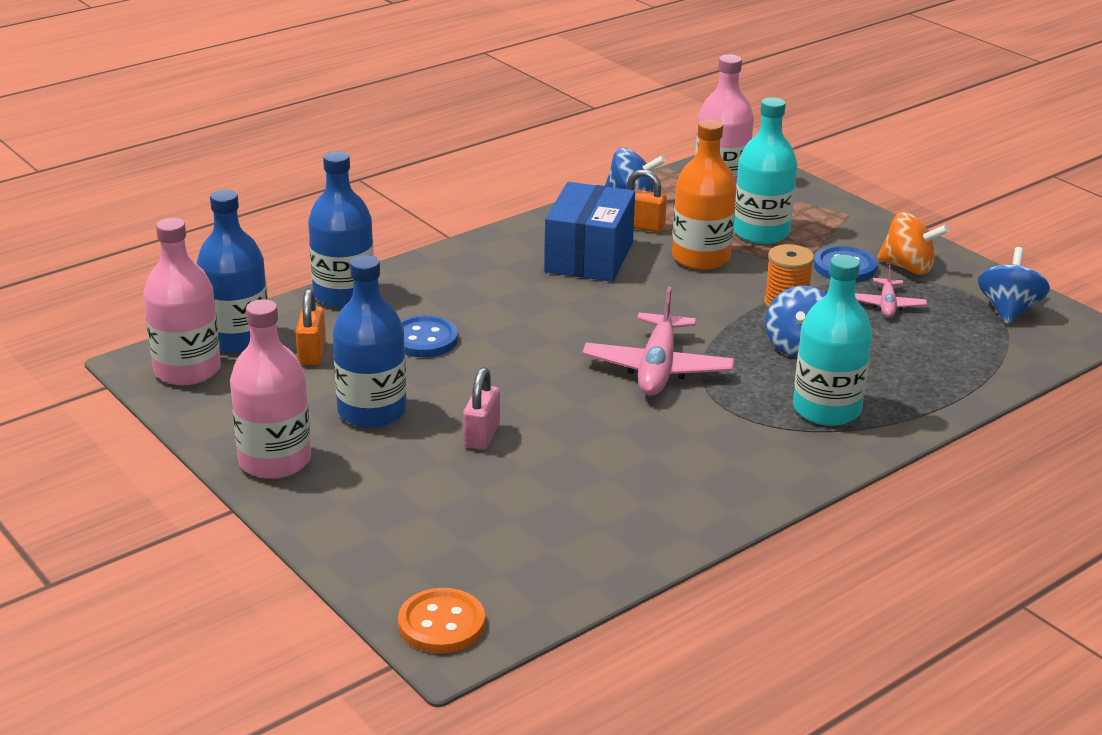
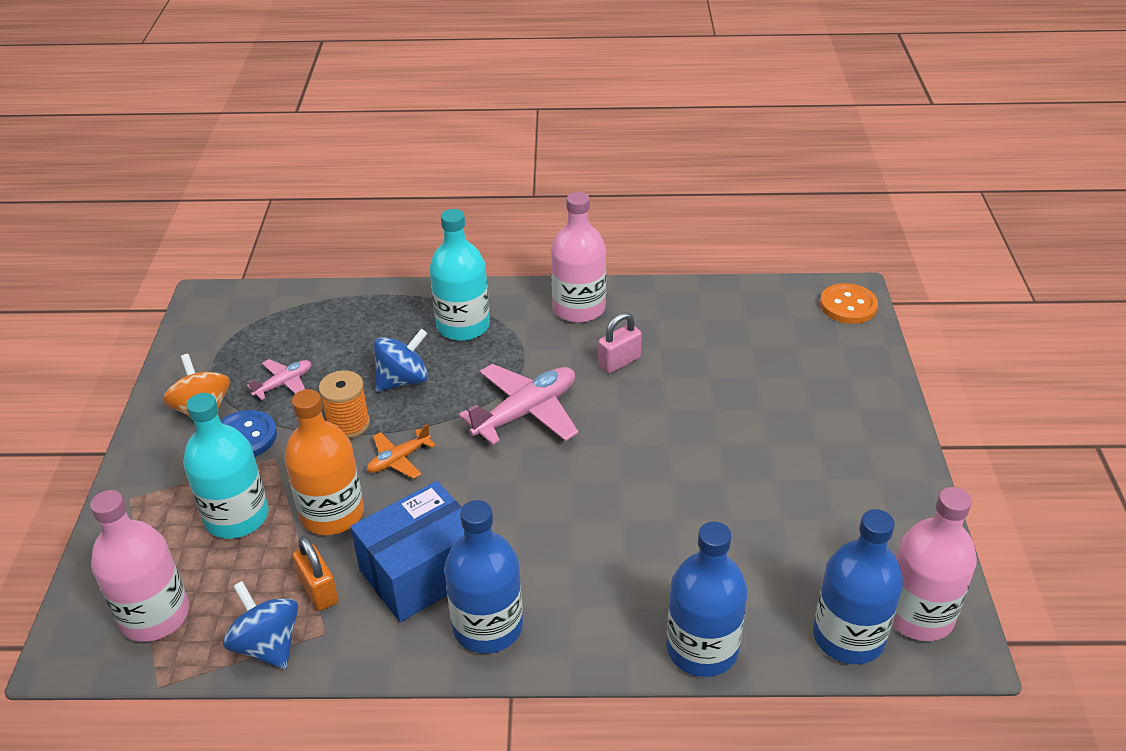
camera: 140 degrees left, 10 degrees up
(275, 461) = (887, 468): pink bottle -> pink bottle (579, 308)
(312, 353) = (788, 576): orange padlock -> none
(372, 411) = (780, 480): blue bottle -> blue bottle (487, 626)
(424, 339) = (675, 540): blue button -> none
(481, 435) = (714, 417): pink padlock -> pink padlock (619, 362)
(708, 300) = (399, 459): none -> orange plane
(1008, 310) = (218, 337): blue spinning top -> none

